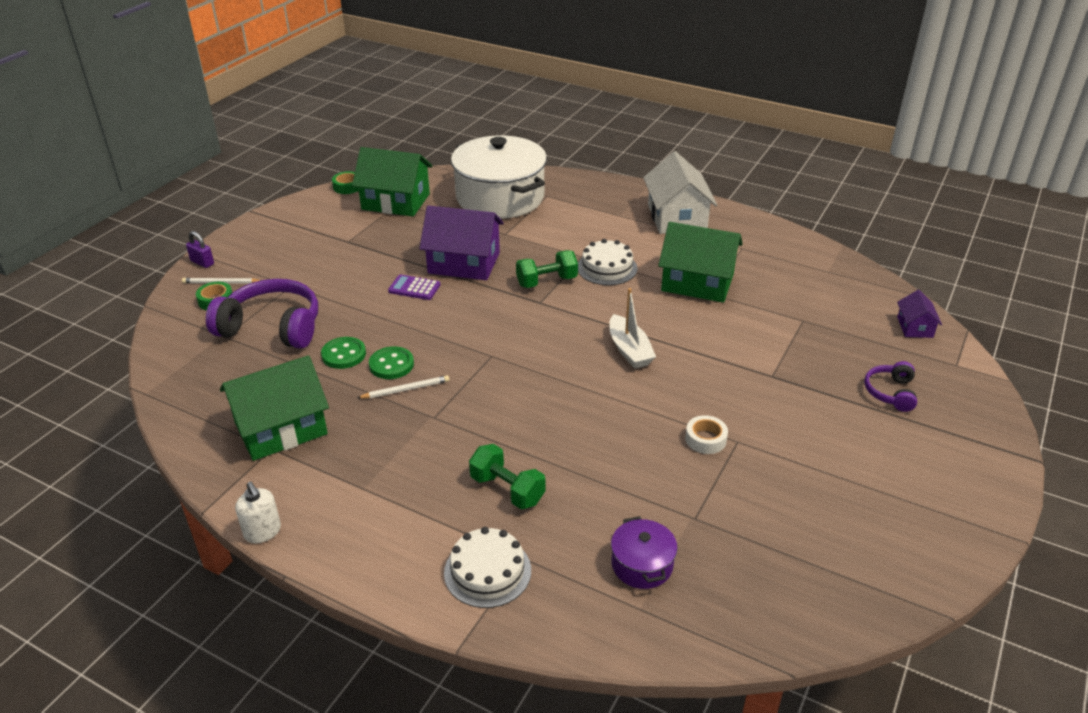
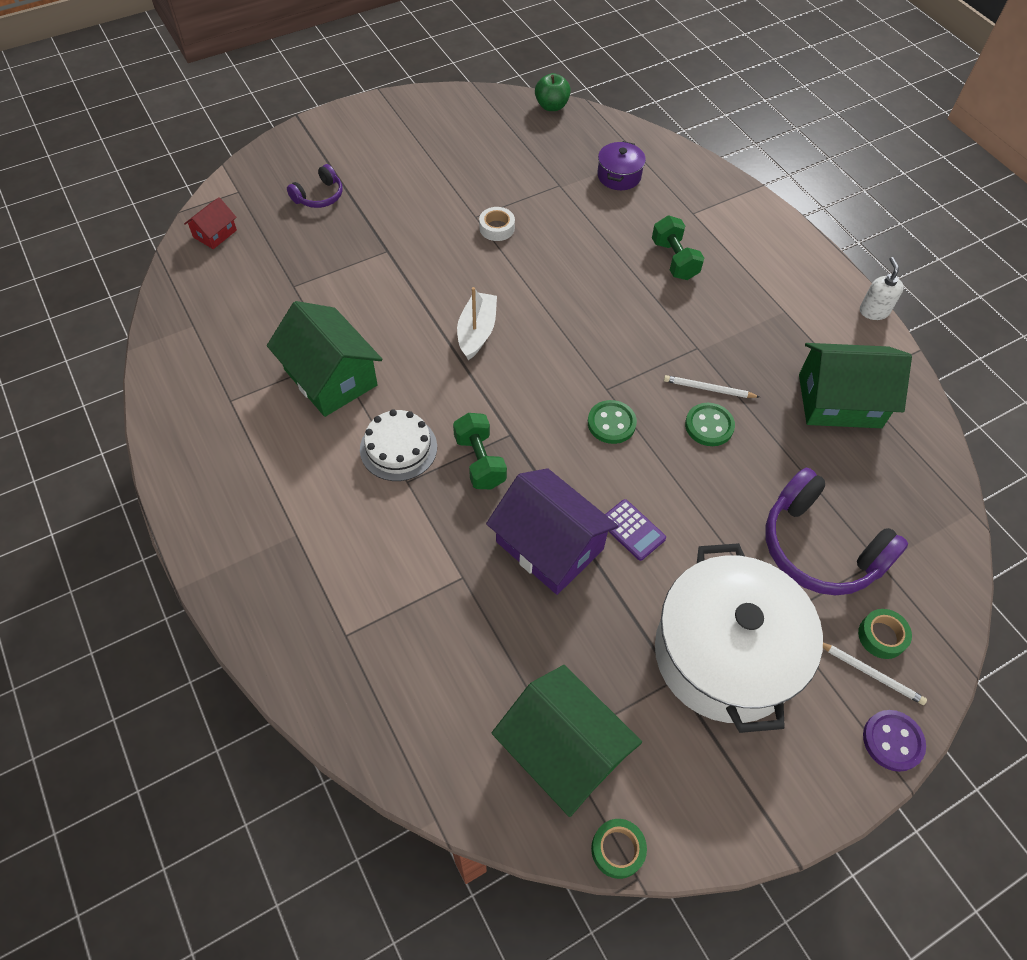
camera: 150 degrees left, 20 degrees up
(202, 262) = (892, 741): purple padlock -> purple button
(343, 354) = (752, 464): green button -> green button (611, 423)
(487, 571) = (721, 215): white cake -> none
(500, 197) = (410, 669): white pot -> white pot (724, 654)
(546, 281) = (479, 461): green dumbbell -> green dumbbell turned 60 degrees clockwise
(677, 217) = (237, 490): white house -> none
(816, 632) = (551, 106): none -> green apple
(914, 327) = (215, 234): purple house -> red house

